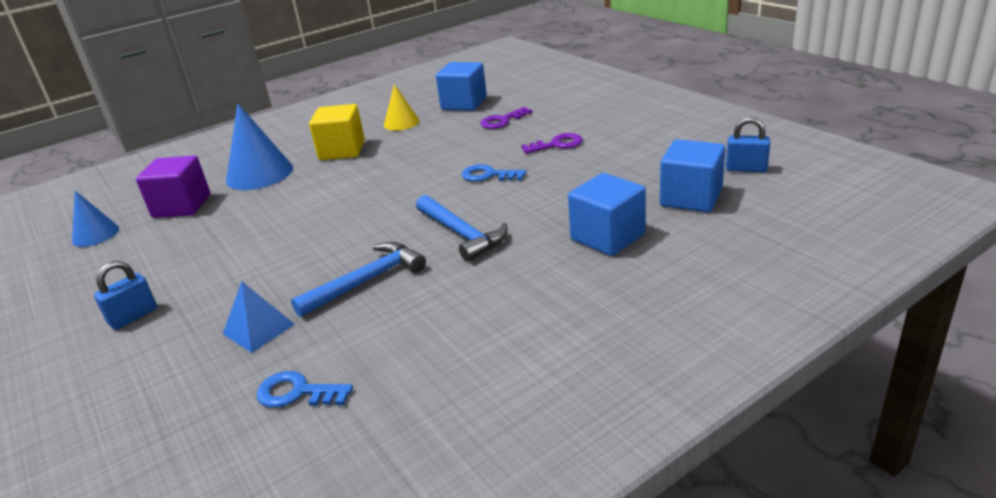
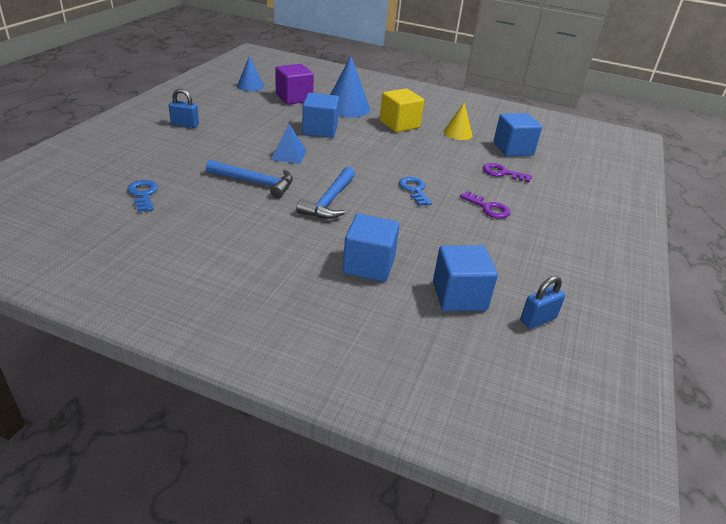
camera: 50 degrees right, 5 degrees up
(258, 329) = (192, 164): blue pyramid -> blue pyramid (288, 155)
(291, 205) = (320, 130): none -> blue cube
(746, 169) = (538, 319): blue padlock -> blue padlock turned 75 degrees clockwise

